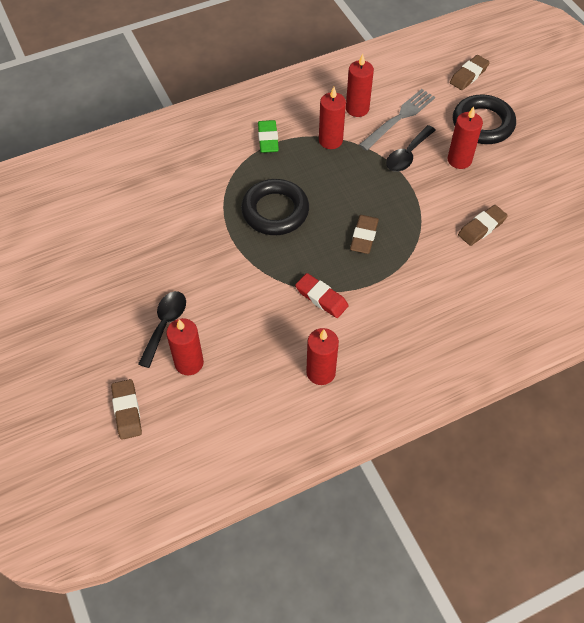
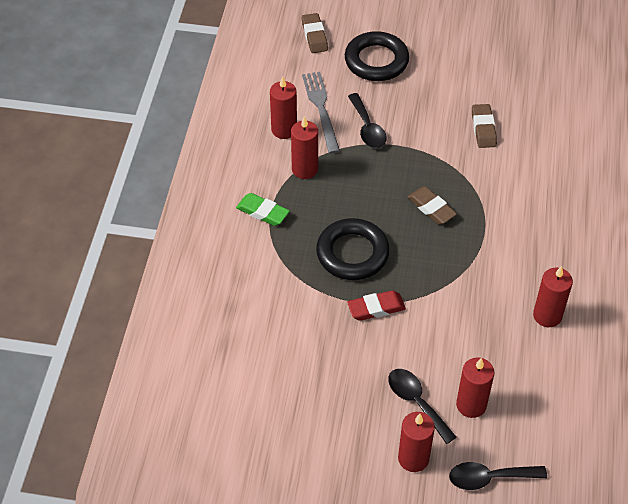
camera: 55 degrees left, 5 degrees down
(127, 411) = (489, 478): brown eraser -> black spoon
(321, 298) = (473, 273): red eraser -> red eraser (376, 308)
(459, 160) = (402, 99): red candle -> red candle (413, 458)

